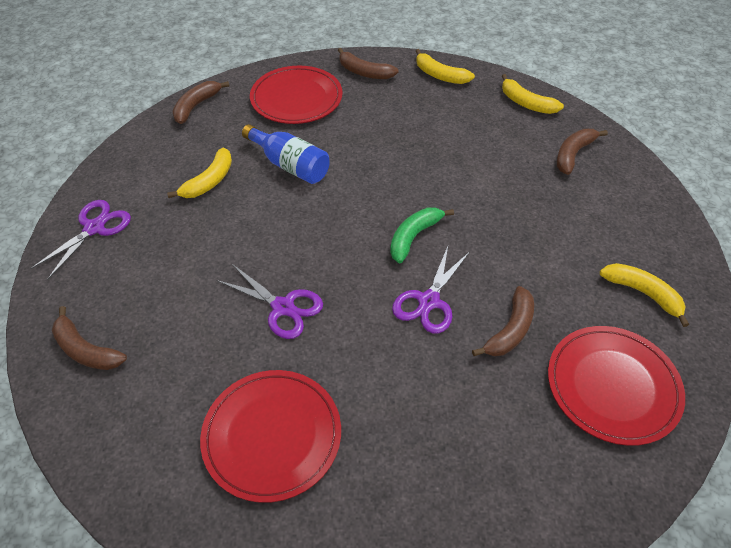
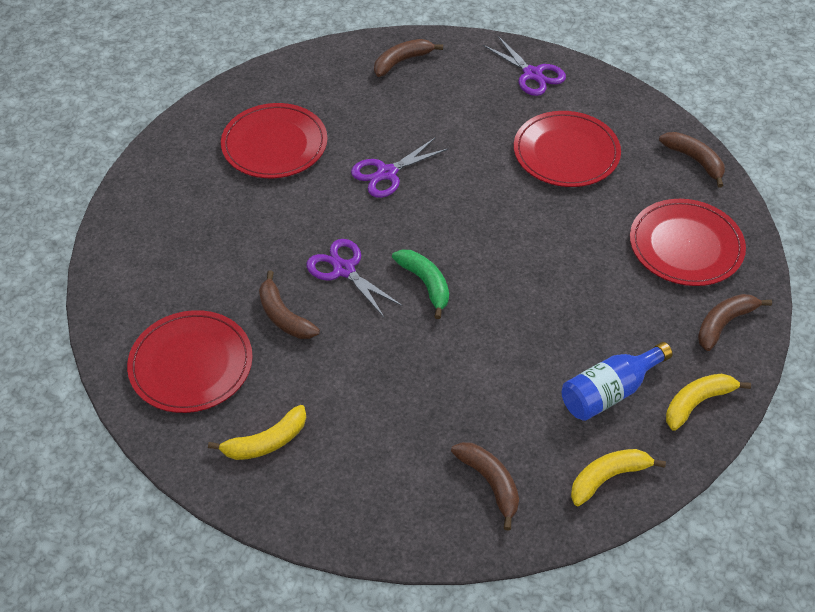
camera: 110 degrees right, 0 degrees up
(209, 181) = (566, 153): yellow banana -> red plate
(290, 165) = (568, 215): blue bottle -> blue bottle (609, 392)

